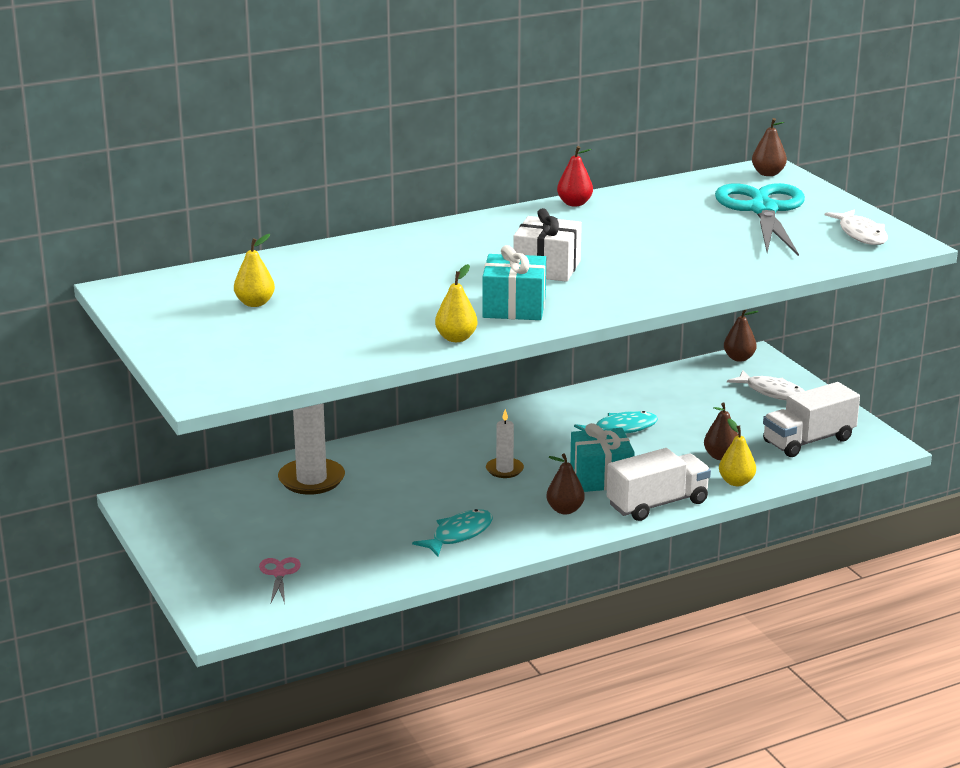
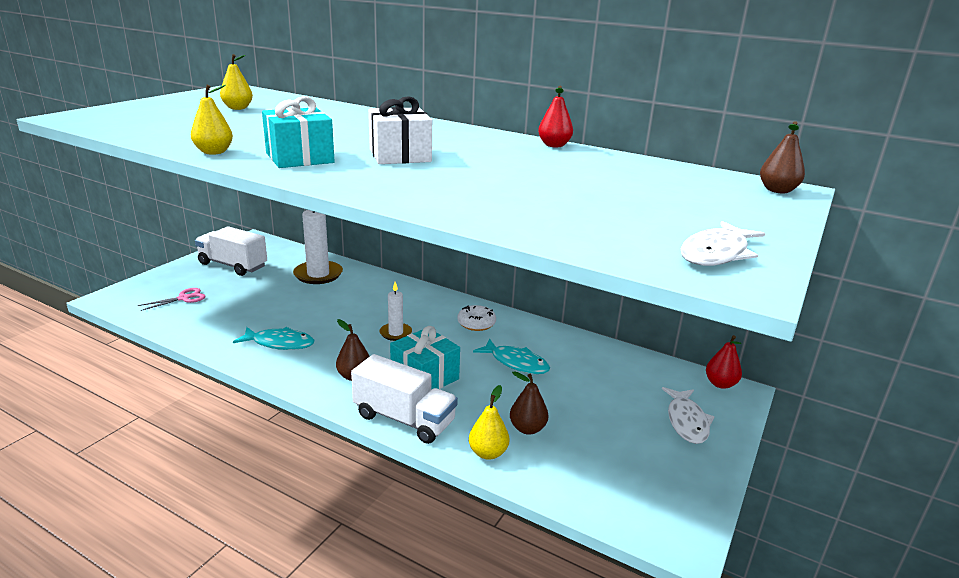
camera: 55 degrees right, 0 degrees up
(530, 424) = (476, 323): none -> white donut
(739, 358) = (720, 384): brown pear -> red pear
(762, 209) = (683, 201): turquoise scissors -> none
(808, 441) = (622, 475): white truck -> white truck (233, 265)

